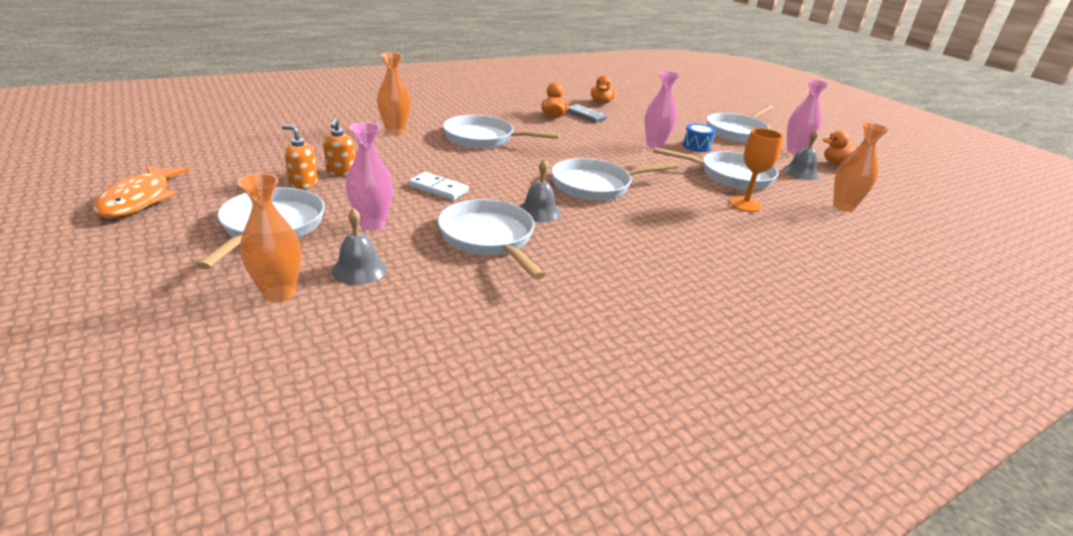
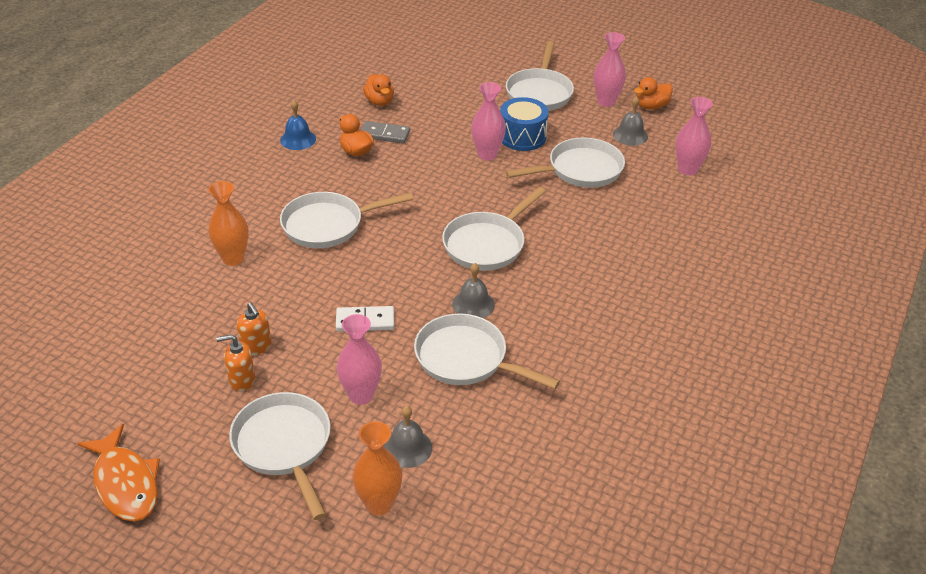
camera: 30 degrees left, 10 degrees up
(519, 101) = (298, 139): none -> blue bell
(696, 146) = (522, 137): blue drum -> blue drum, size x1.54
(745, 204) = (617, 206): orange goblet -> none
(843, 206) = (687, 169): orange vase -> pink vase

